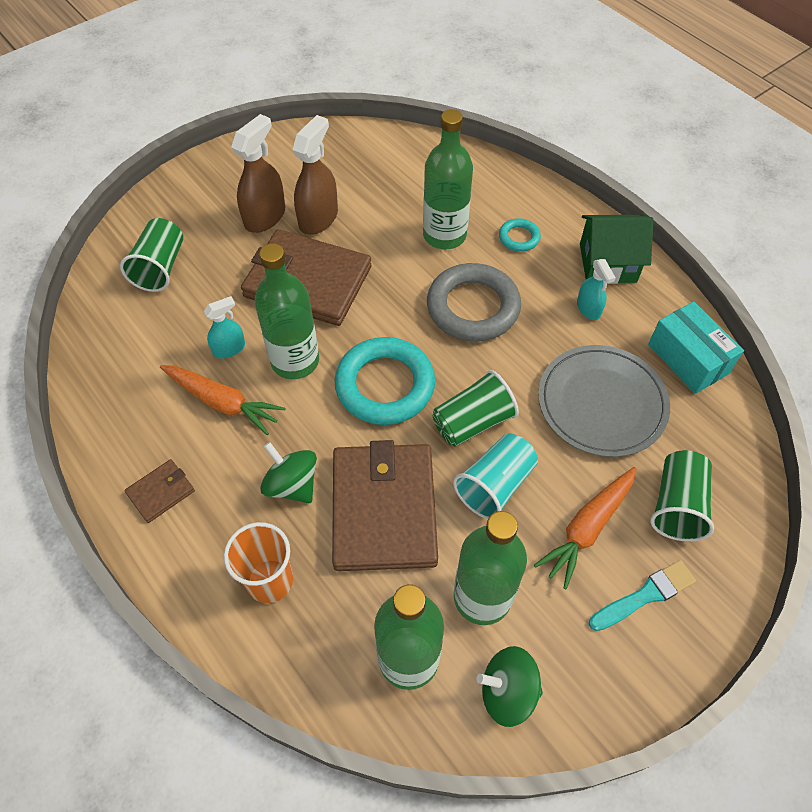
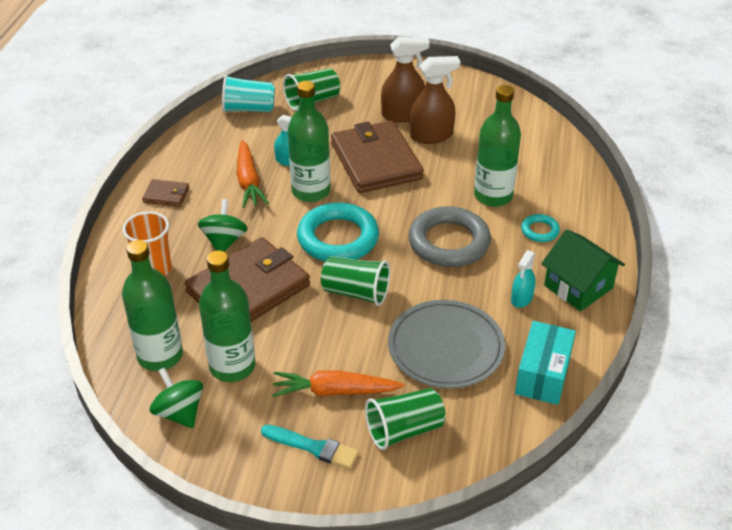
camera: 50 degrees right, 15 degrees down
(495, 485) = (319, 329): turquoise cup -> turquoise cup (248, 109)

